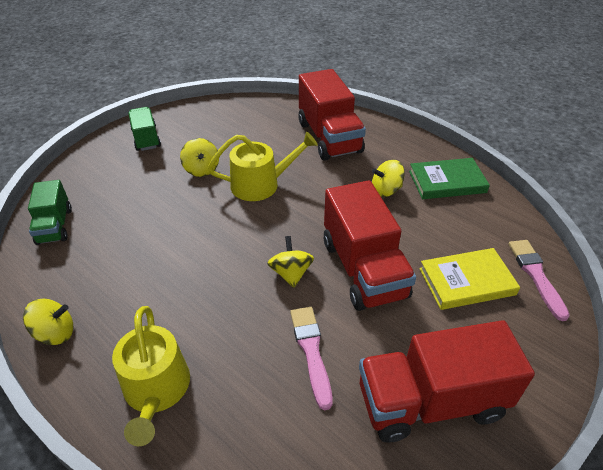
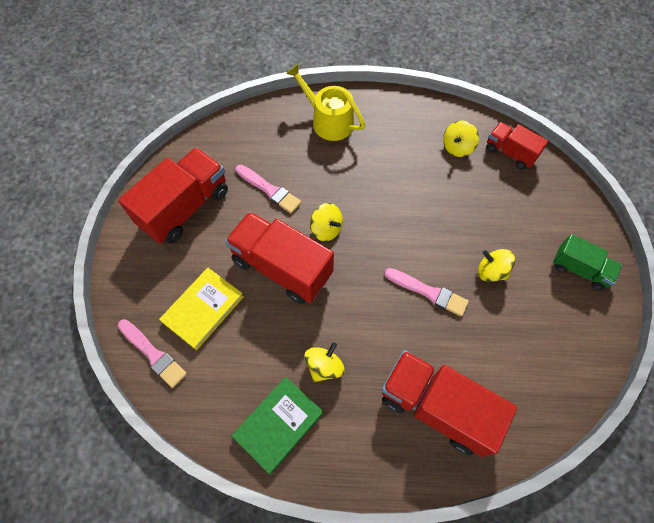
camera: 140 degrees right, 20 degrees up
(55, 226) = (510, 153): green truck -> red truck
(55, 333) = (411, 108): yellow spinning top -> yellow spinning top (457, 147)
(261, 184) = (428, 292): yellow watering can -> pink brush

